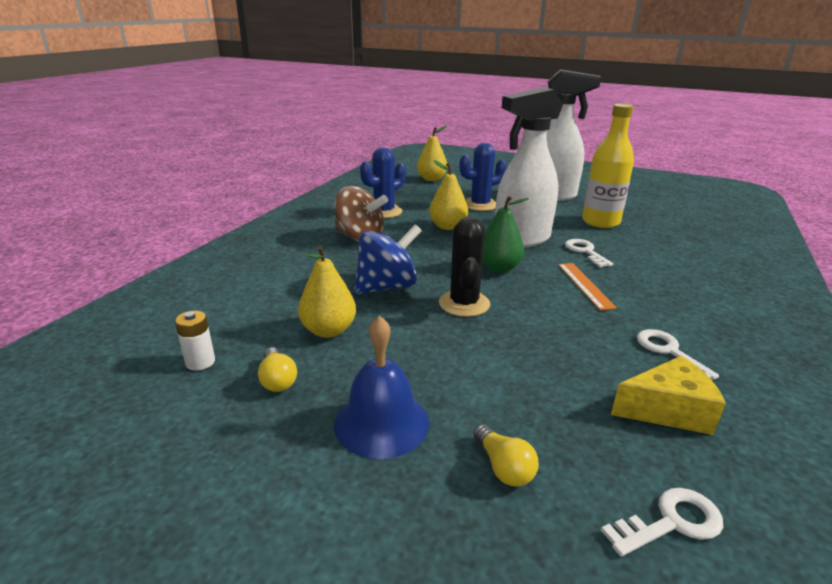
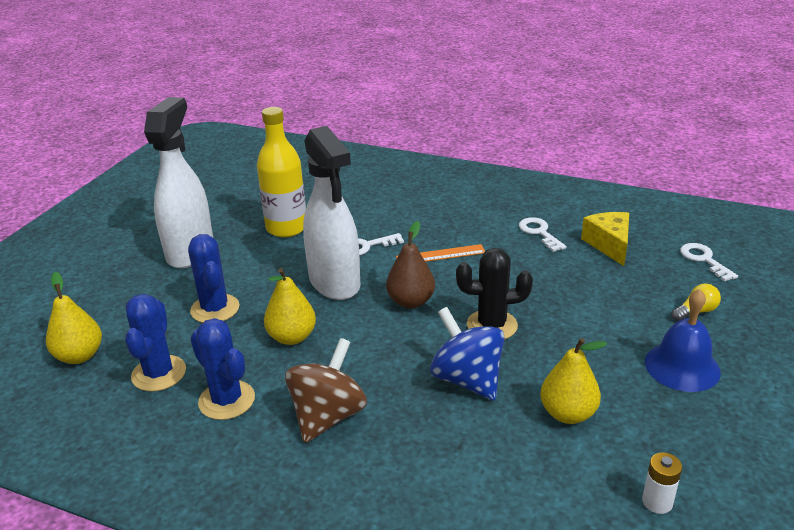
camera: 90 degrees left, 5 degrees up
(277, 380) = (659, 435): yellow light bulb -> none
(413, 196) = (159, 373): none -> blue cactus
(499, 268) = (411, 301): green pear -> brown pear
(668, 351) = (539, 232): white key -> white key turned 90 degrees clockwise

